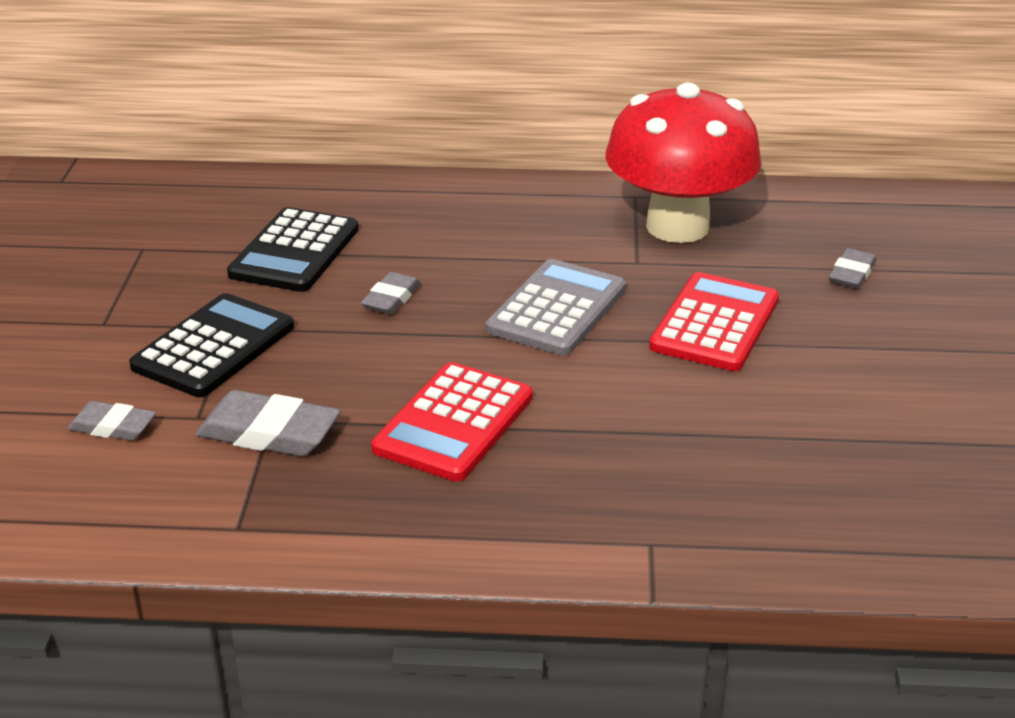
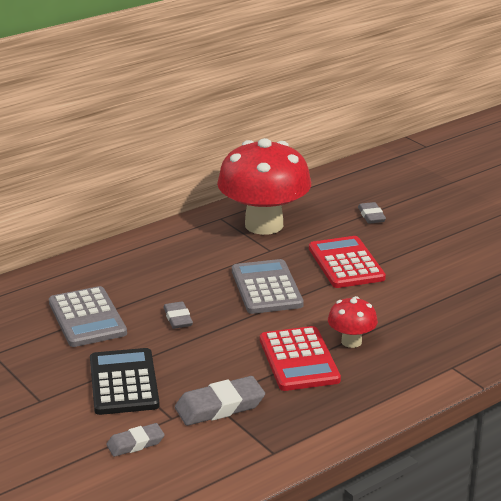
camera: 40 degrees left, 5 degrees down
(294, 252) = (87, 318): black calculator -> grey calculator
(560, 433) = (351, 341): none -> red mushroom

